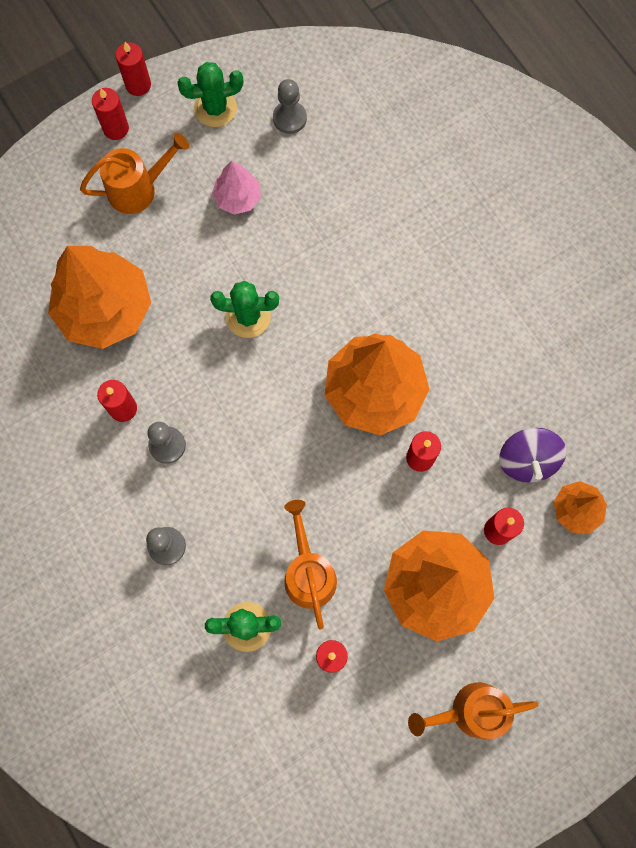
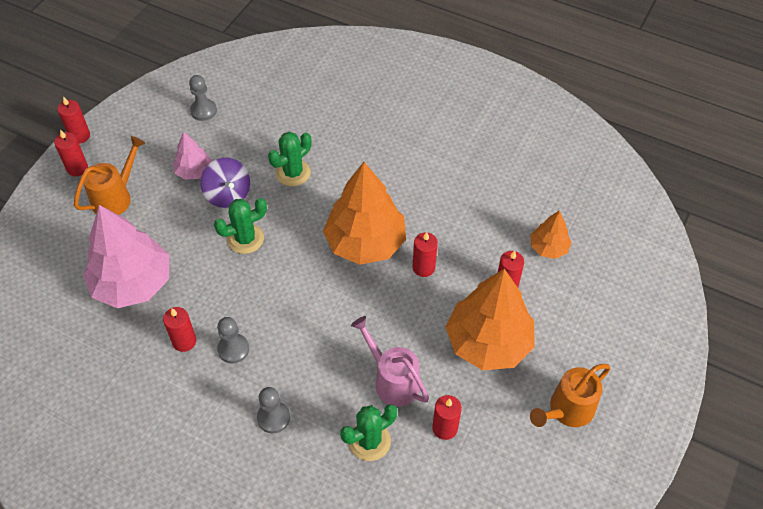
camera: 30 degrees left, 20 degrees down
(105, 309) = (133, 283): orange tree -> pink tree
(215, 108) = (146, 126): green cactus -> green cactus (293, 173)
(308, 572) = (392, 380): orange watering can -> pink watering can
(527, 460) = (496, 234): purple spinning top -> purple spinning top (228, 194)

